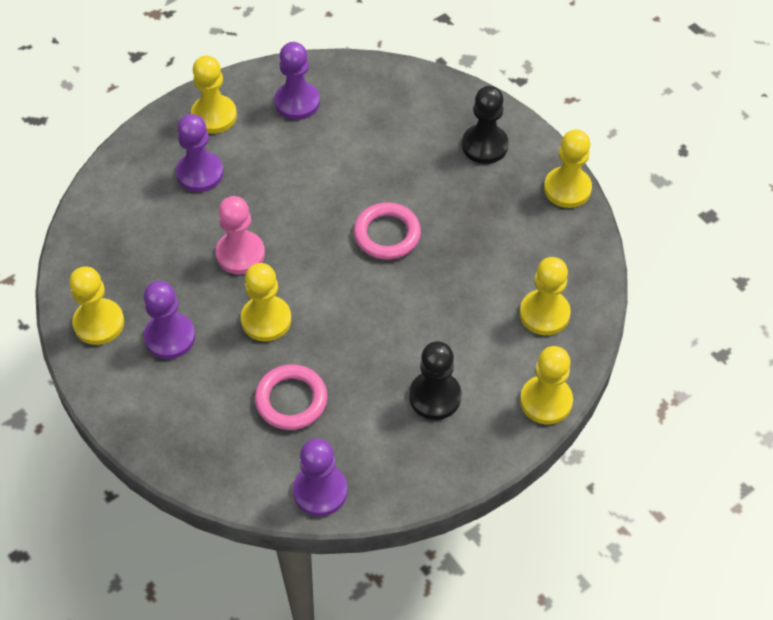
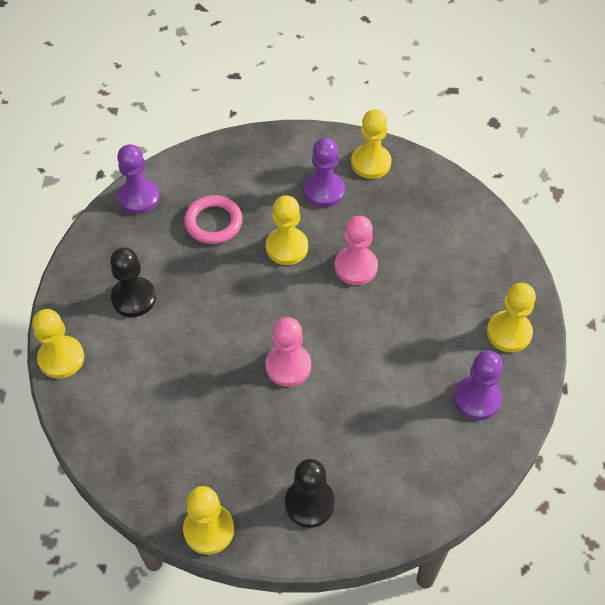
camera: 130 degrees right, 0 degrees up
(200, 173) = (454, 288): purple pawn -> none
(387, 234) = (288, 366): pink ring -> pink pawn
(544, 314) = (122, 414): yellow pawn -> none

